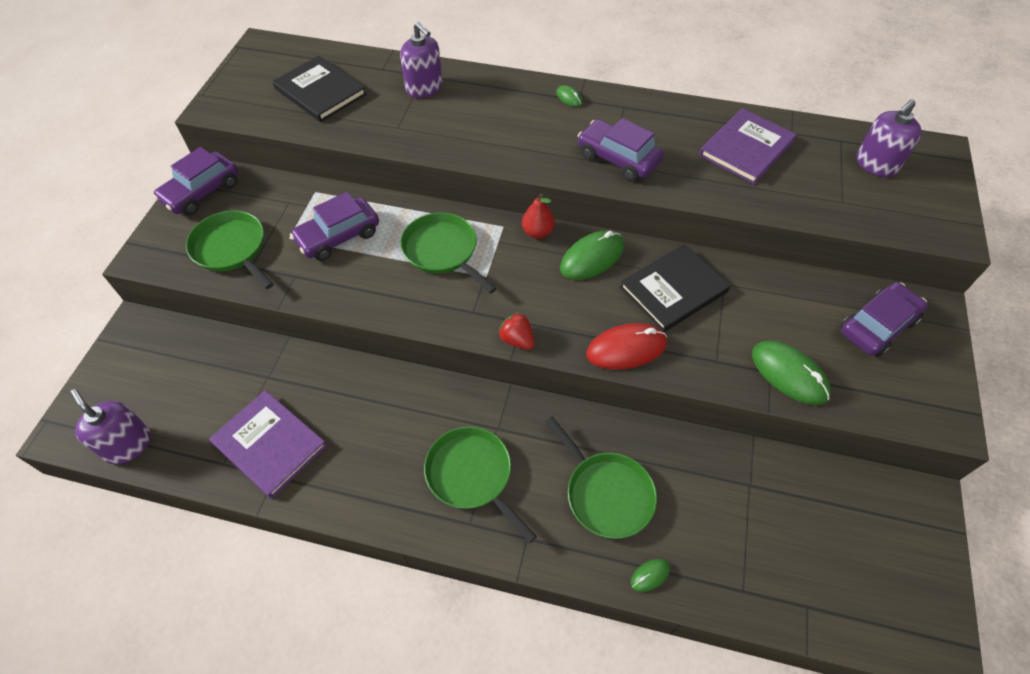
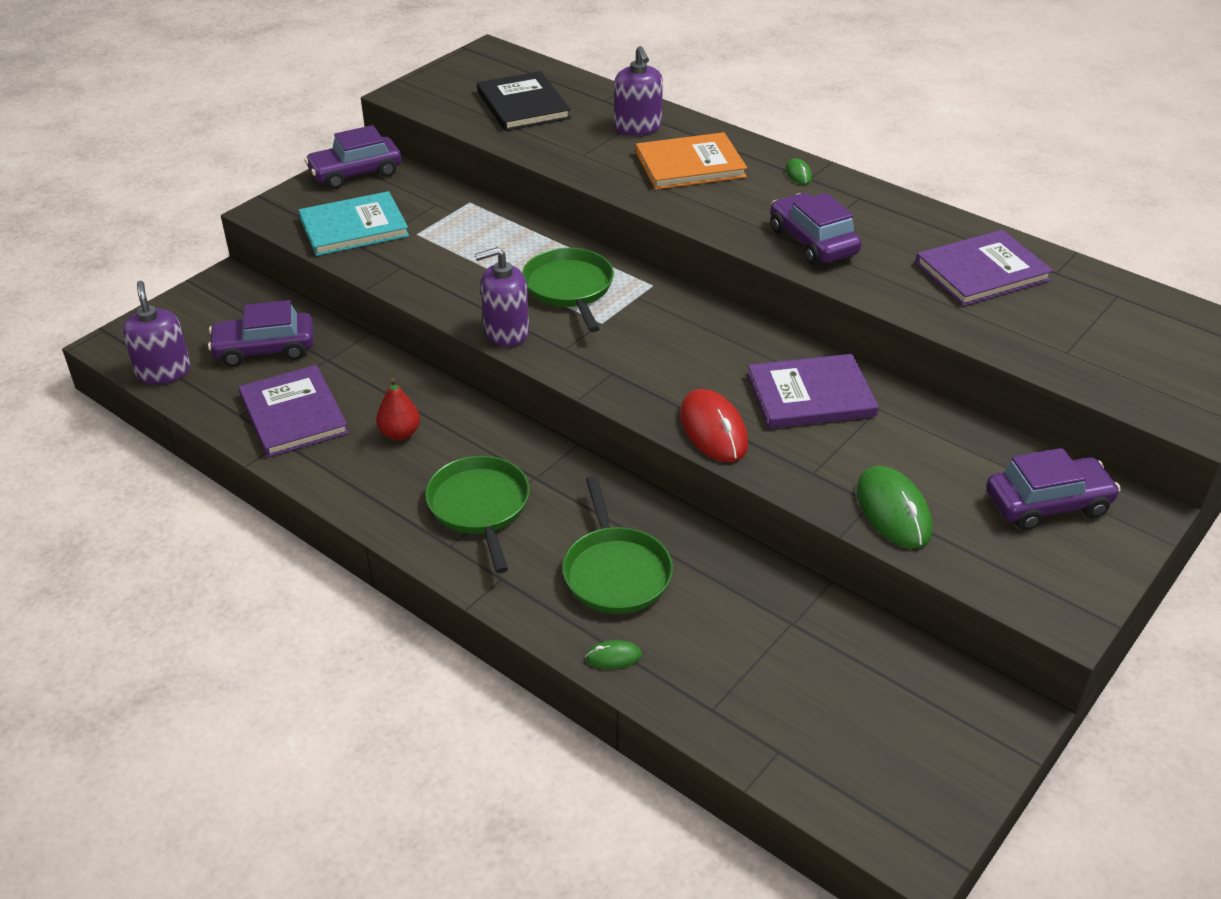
camera: 25 degrees right, 15 degrees down
(231, 249) = (354, 227): green pan -> turquoise book
(338, 236) = (467, 246): purple car -> purple car (265, 349)
(486, 113) = (690, 165): none -> orange book
(517, 340) = (595, 386): red strawberry -> none
(537, 232) = (688, 301): red pear -> red pear (400, 433)
(592, 258) = (734, 340): green mouse -> none
(626, 349) = (713, 430): red mouse -> red mouse turned 60 degrees clockwise
(673, 289) = (810, 395): black book -> purple book
(876, 165) = (1144, 329): purple soap dispenser -> purple soap dispenser (506, 332)

